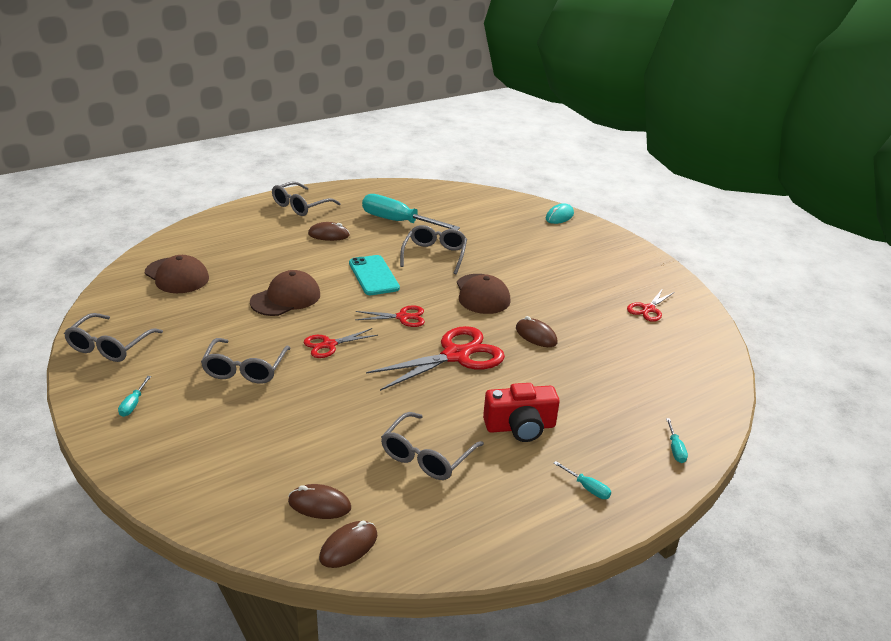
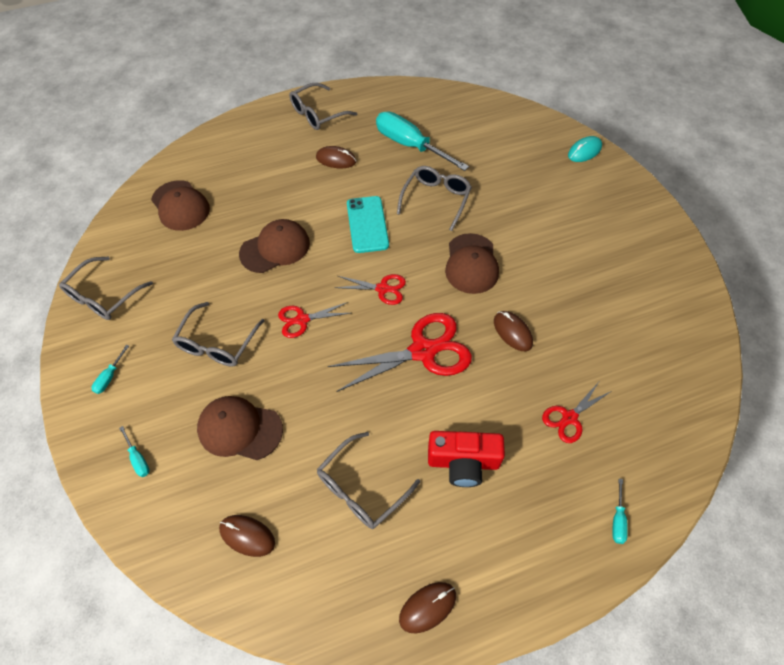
camera: 15 degrees right, 25 degrees up
(287, 428) = (239, 429): none -> brown cap
(348, 546) = (262, 595): brown mouse -> brown mouse (427, 607)
(587, 488) = (510, 559): turquoise screwdriver -> turquoise screwdriver (138, 458)
(648, 309) = (645, 306): red scissors -> red scissors (569, 418)

